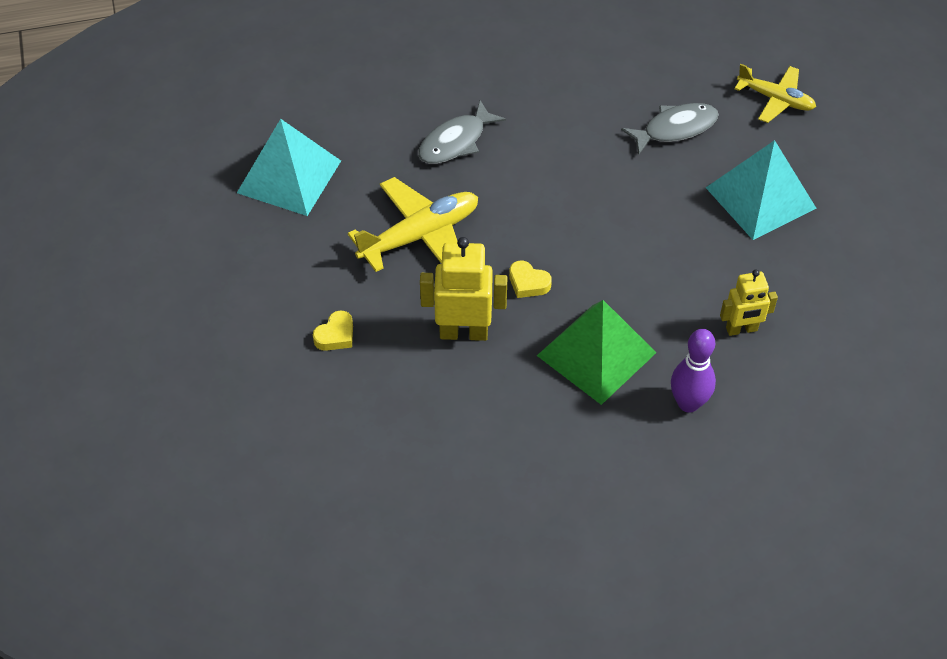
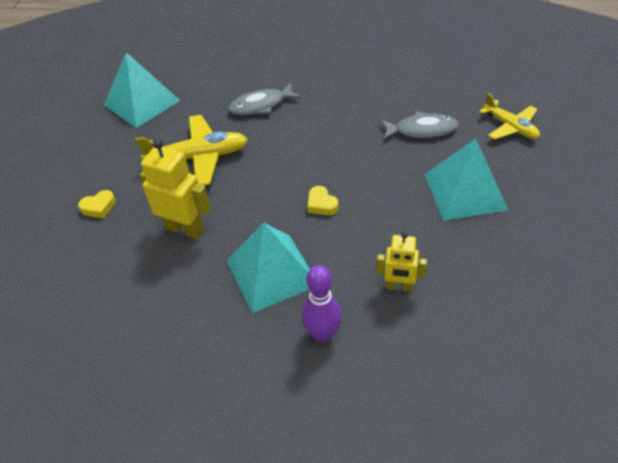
camera: 25 degrees right, 5 degrees down
(528, 283) = (252, 207): yellow heart -> yellow heart (321, 204)
(596, 353) = (271, 272): green pyramid -> turquoise pyramid

